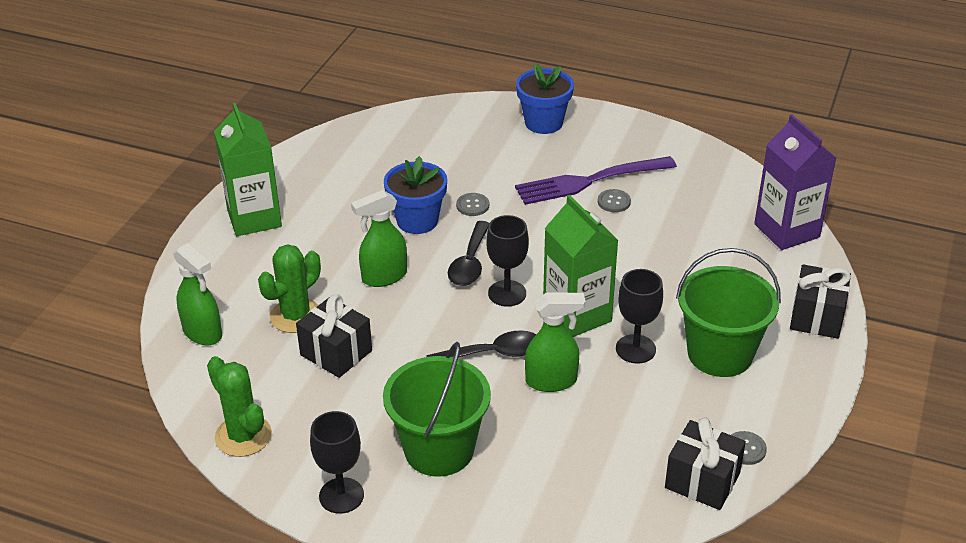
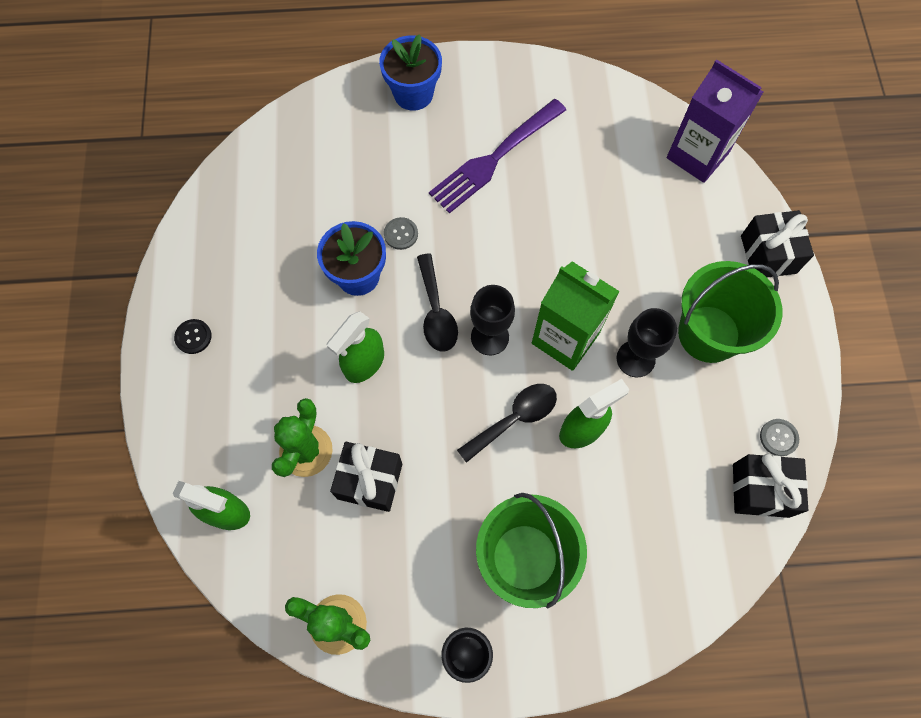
camera: 25 degrees left, 30 degrees up
(254, 218) = (193, 337): green carton -> black button
(614, 202) = (530, 177): grey button -> none

